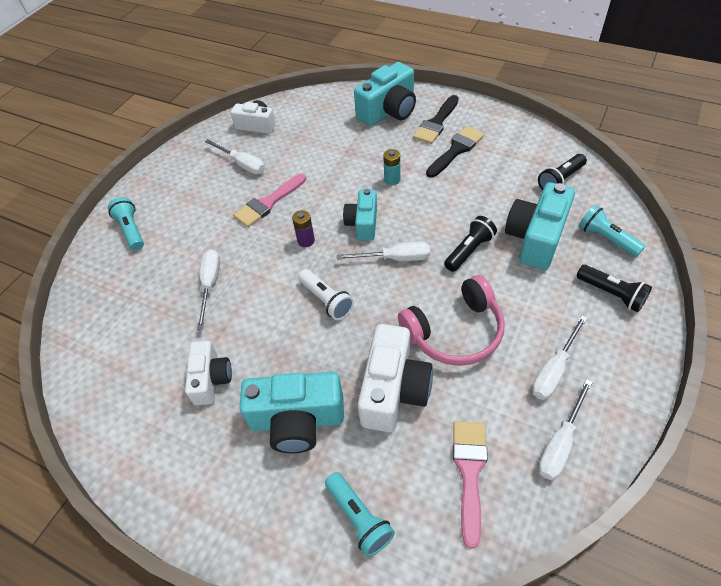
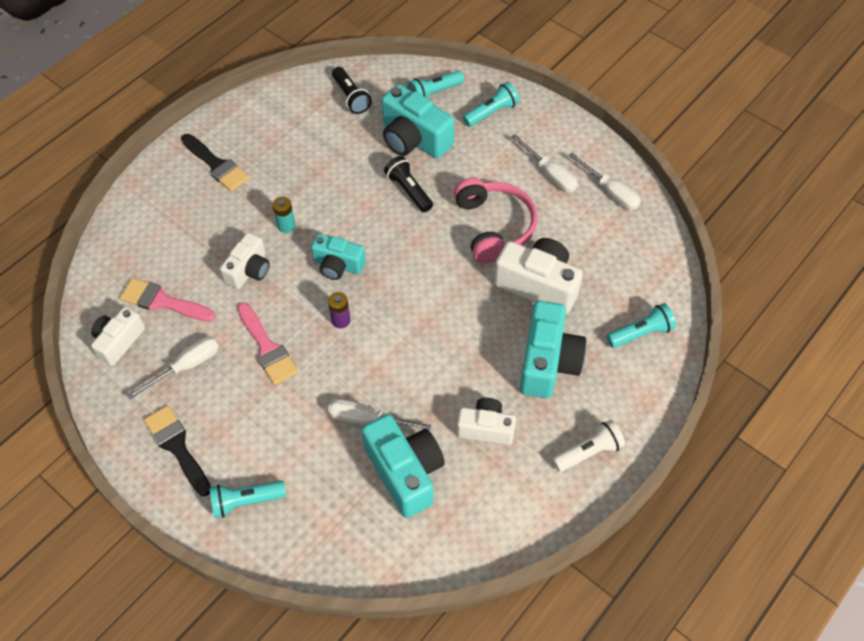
camera: 80 degrees left, 5 degrees up
(326, 300) = (425, 316): white flashlight -> white flashlight (588, 452)
(339, 171) = (249, 270): none -> white camera
(388, 111) = (170, 202): turquoise camera -> turquoise camera (405, 472)
(395, 258) = (395, 249): white screwdriver -> none
(456, 150) = (269, 161): black brush -> black brush (177, 447)
(469, 472) = (620, 253): pink brush -> pink brush (162, 301)
(611, 294) = (491, 112): black flashlight -> turquoise flashlight

